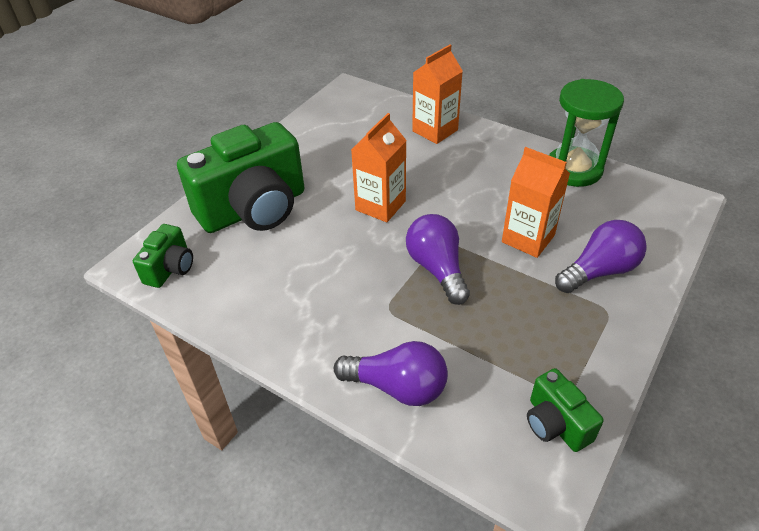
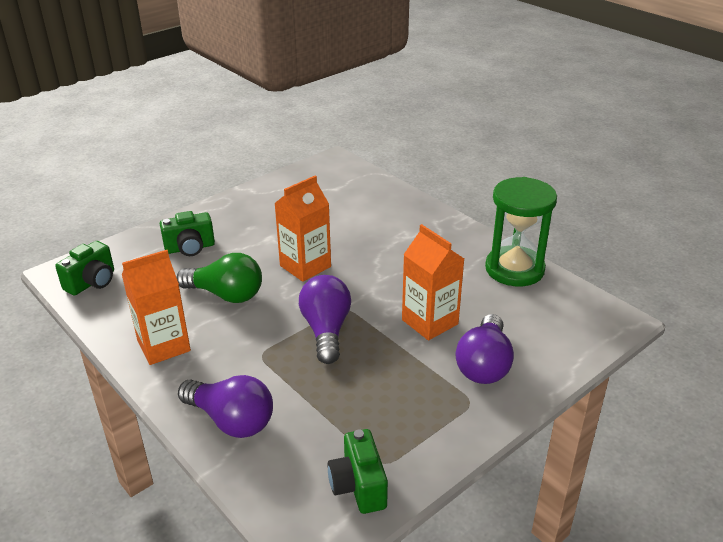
camera: 15 degrees right, 10 degrees down
(254, 209) = (190, 248): green camera -> green camera, size x0.47
(318, 252) = (226, 294): none -> green light bulb
(435, 130) = (396, 210): orange carton -> orange carton (163, 346)
(599, 271) = (484, 365): purple light bulb -> purple light bulb turned 120 degrees clockwise

